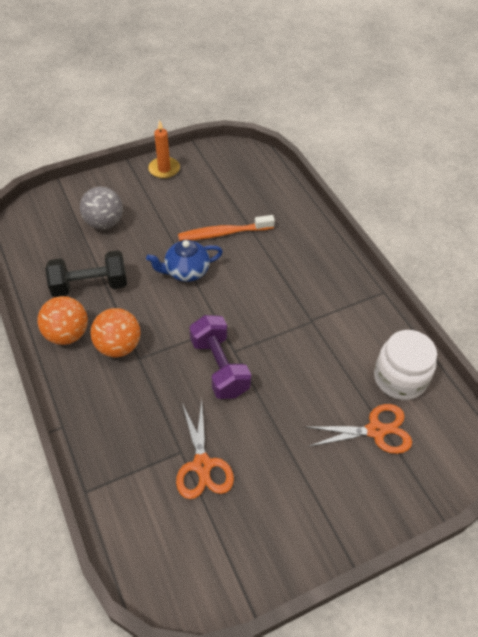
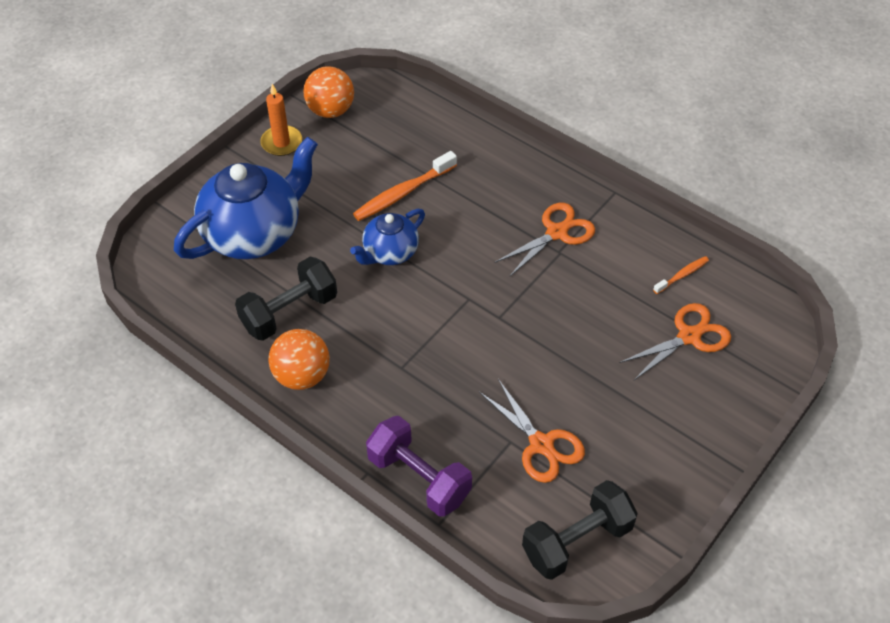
camera: 25 degrees left, 0 degrees up
(104, 223) = (254, 234): grey ball -> blue teapot
(118, 346) = (370, 364): orange ball -> orange ball (330, 110)
(179, 559) = (576, 541): none -> black dumbbell
(219, 367) = (494, 340): purple dumbbell -> purple dumbbell (419, 478)
(318, 305) = (556, 233): none -> orange scissors
(399, 378) = (682, 275): white jar -> orange toothbrush

